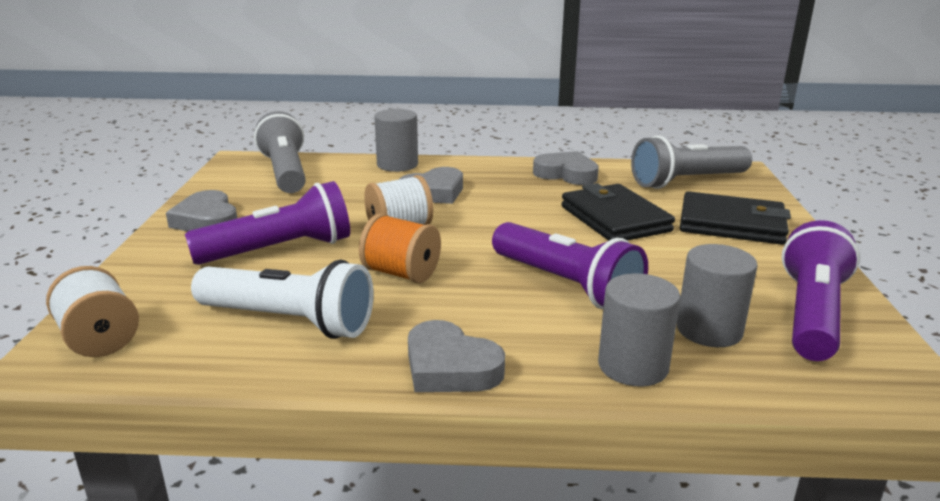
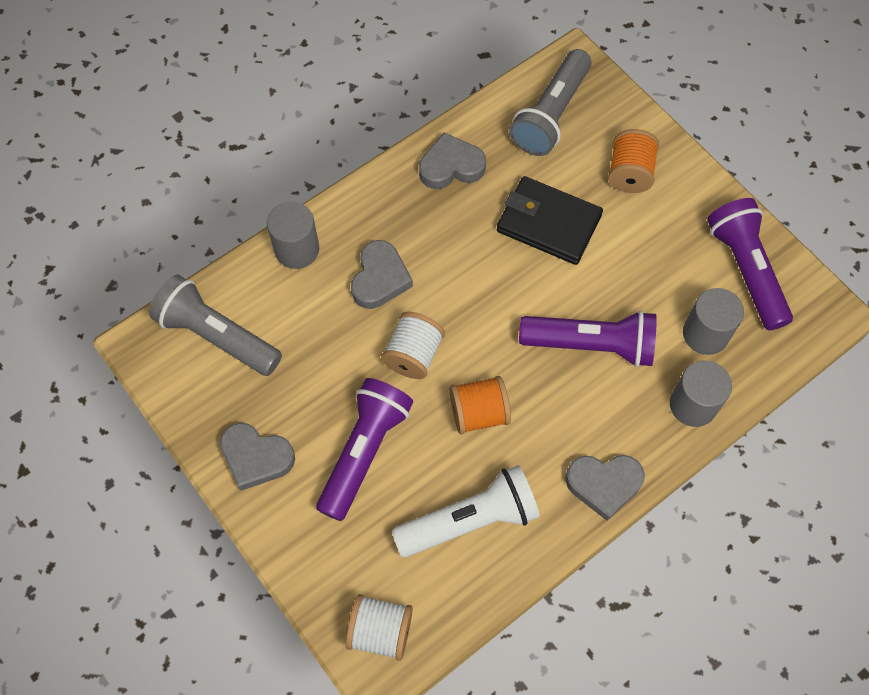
camera: 40 degrees left, 40 degrees up
(731, 224) = (629, 173): black wallet -> orange spool

